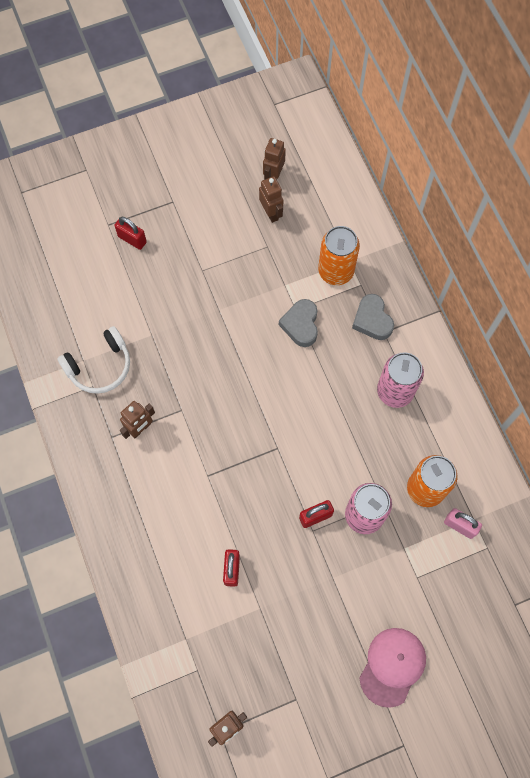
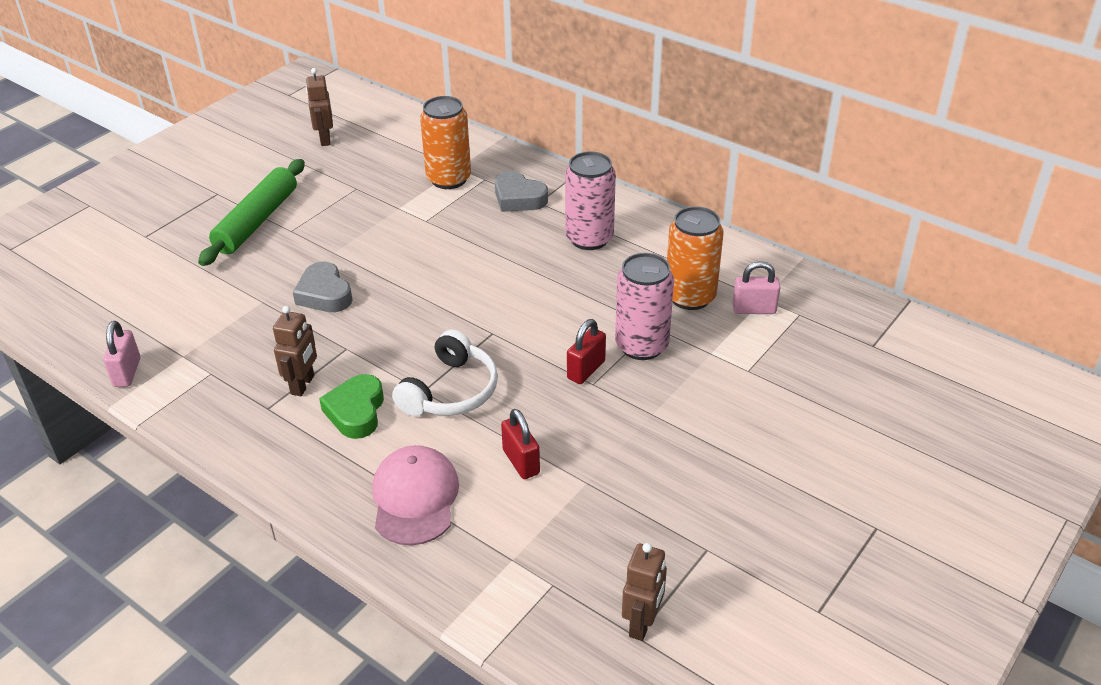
camera: 30 degrees left, 30 degrees down
(45, 357) = (127, 372): none -> pink padlock
(100, 366) = (209, 352): white headphones -> white headphones (450, 391)
(132, 239) = (185, 236): red padlock -> none
(160, 470) = (356, 411): none -> green heart
(185, 248) = (257, 221): none -> green rolling pin
(271, 213) = (342, 164): brown robot -> none
(301, 325) = (441, 229): grey heart -> grey heart (324, 294)
(392, 666) = (793, 460): pink cap -> pink cap (415, 498)

